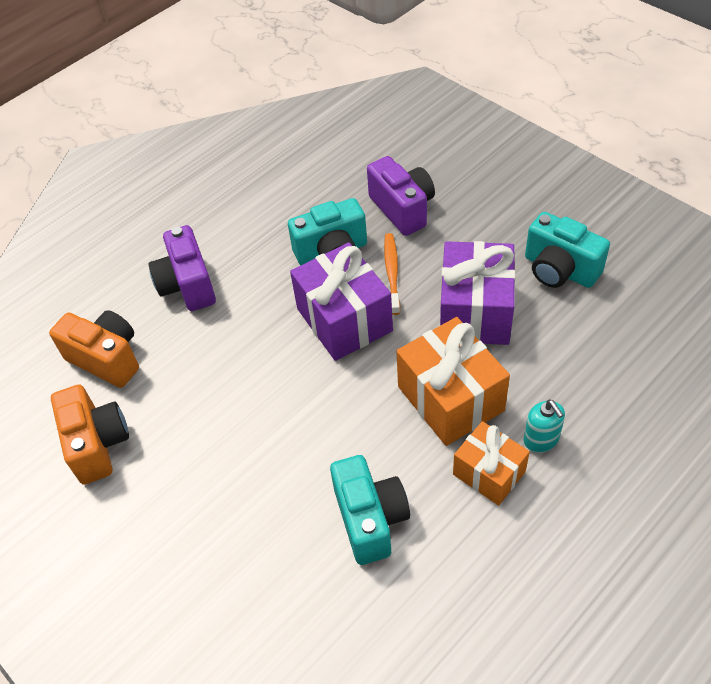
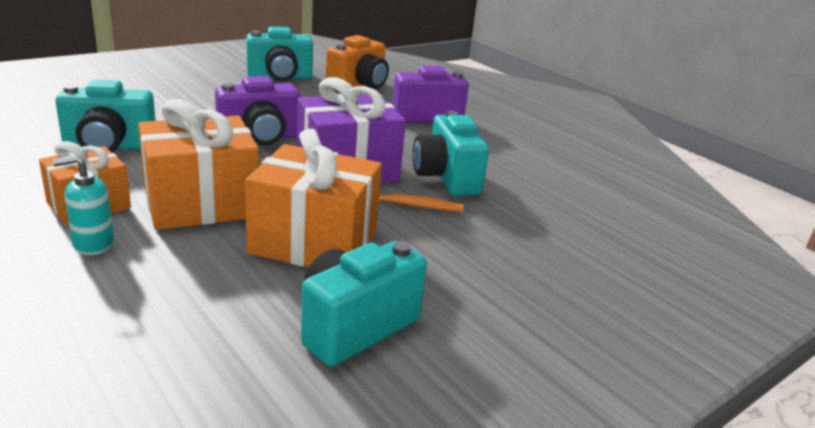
camera: 90 degrees right, 25 degrees down
(97, 444) = (280, 77): orange camera -> turquoise camera
(402, 209) = (510, 228): purple camera -> purple camera (260, 138)
(475, 312) = (314, 242): purple gift -> orange gift

